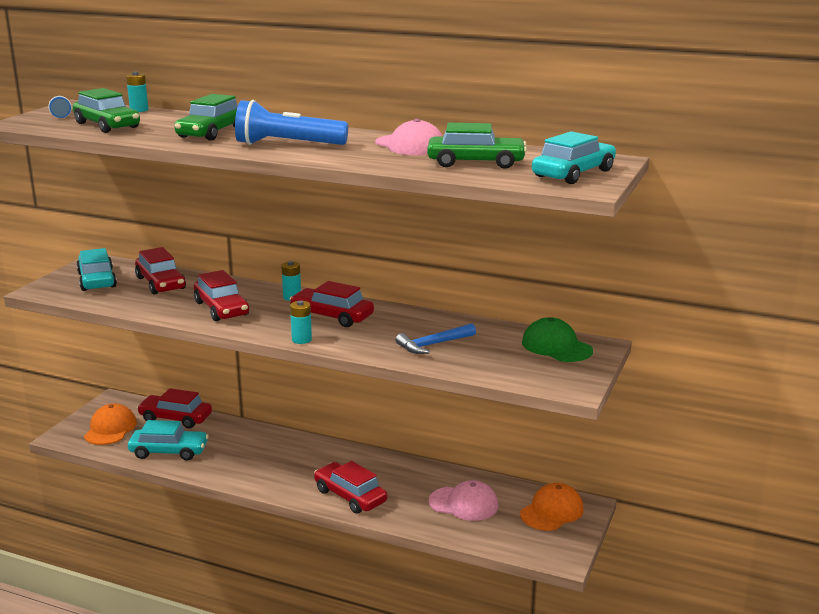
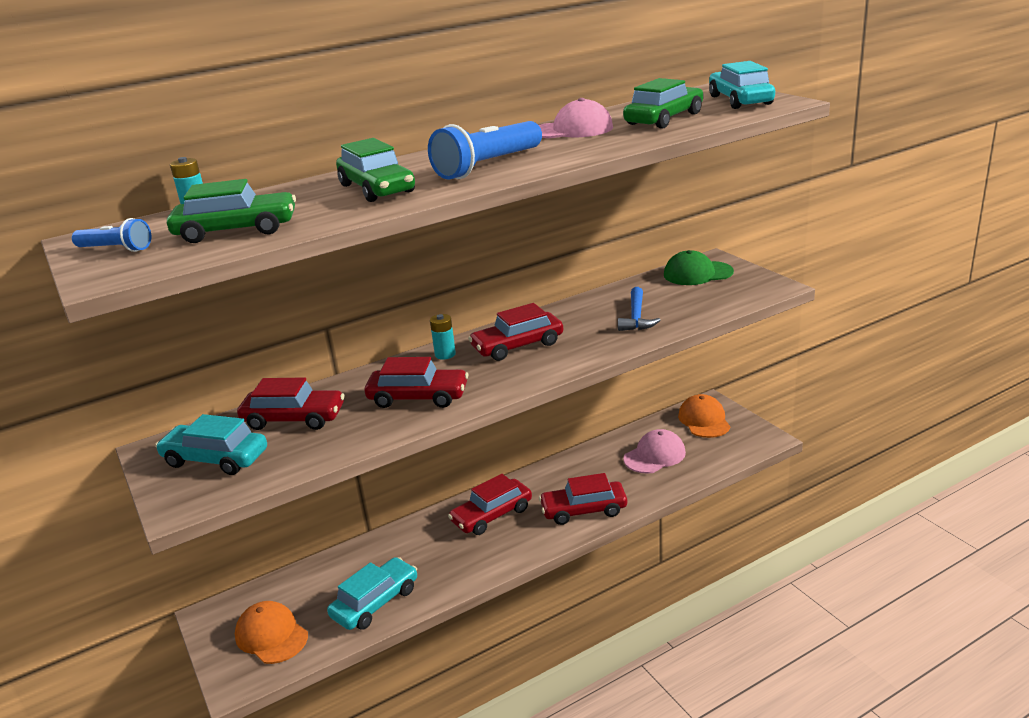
camera: 50 degrees left, 5 degrees up
(175, 418) = (313, 577): red car -> red car (492, 515)
(301, 340) = (551, 372): turquoise battery -> none

